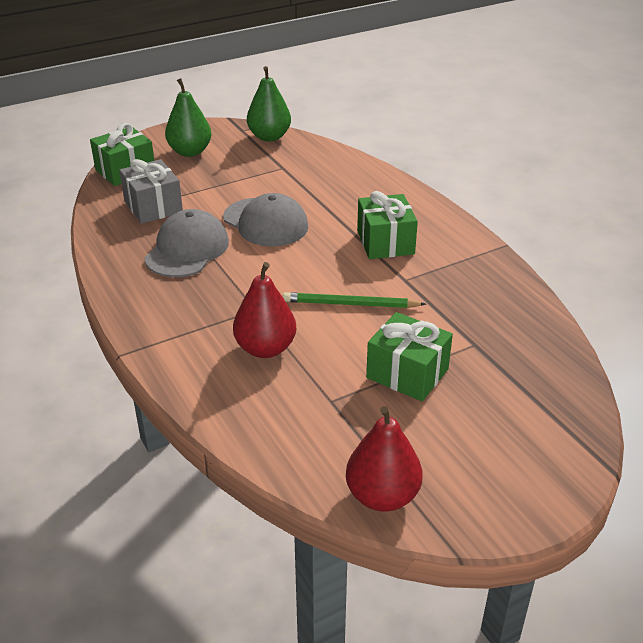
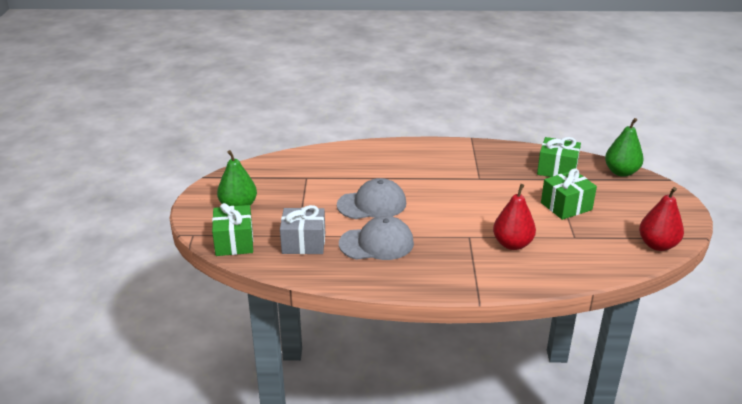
camera: 60 degrees left, 5 degrees down
(187, 249) = (376, 243): grey cap -> grey cap turned 120 degrees clockwise
(269, 137) = (256, 169): green pear -> green pear (621, 172)
(350, 304) = (490, 203): green pencil -> none
(385, 242) = (435, 171): green gift -> green gift (557, 170)

